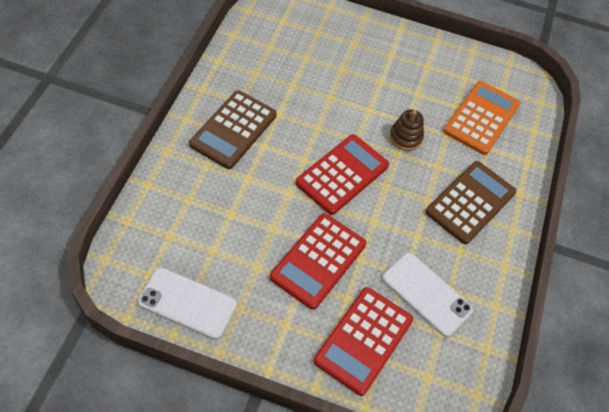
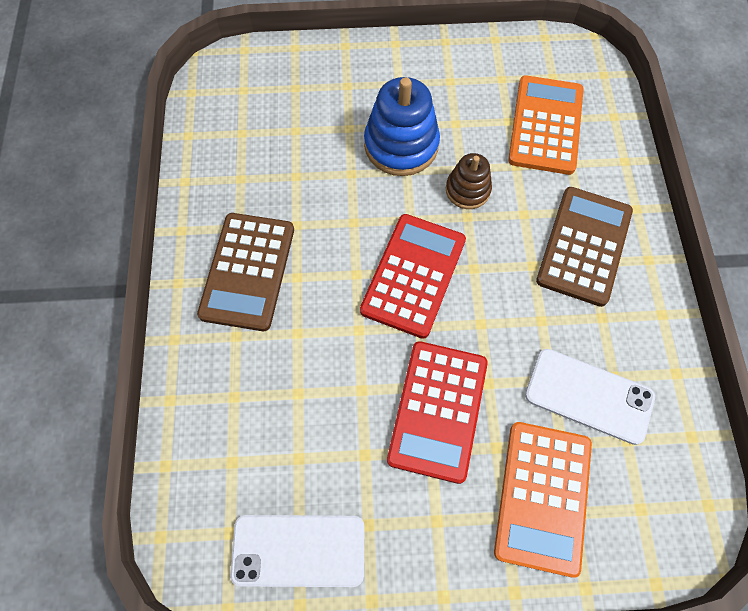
camera: 15 degrees left, 10 degrees up
(363, 340) = (543, 496): red calculator -> orange calculator
(373, 93) = (401, 145): none -> blue stacking toy

